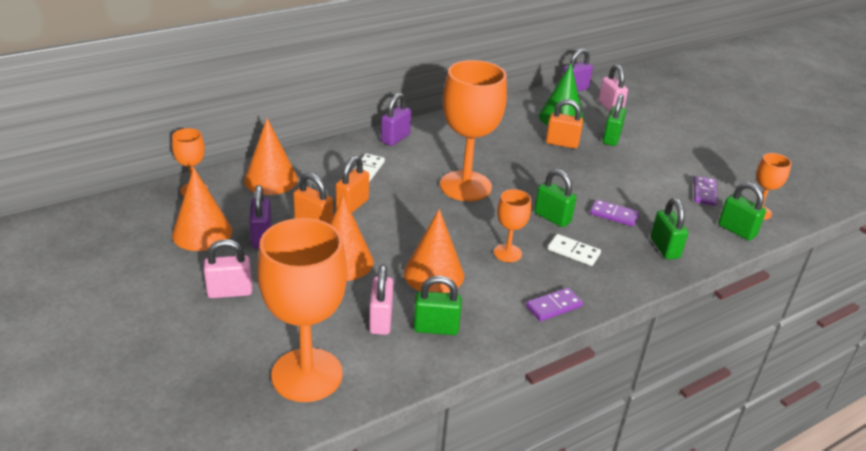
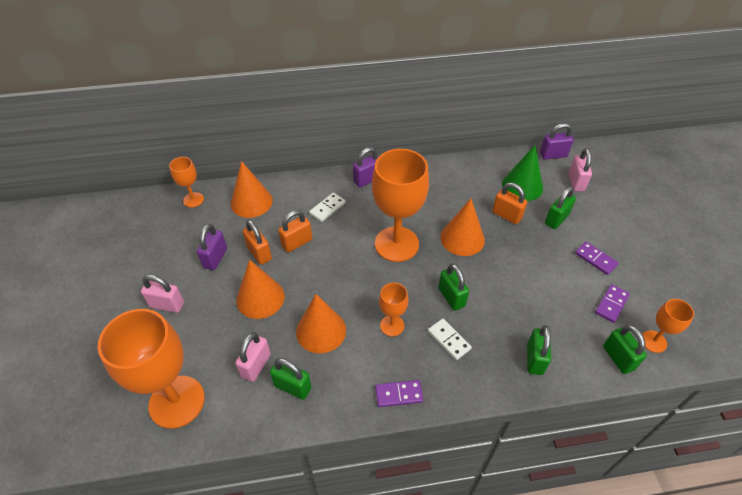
camera: 25 degrees right, 15 degrees up
(202, 233) = (178, 242): orange cone -> orange cone (462, 238)
(614, 215) = (508, 308): purple domino -> purple domino (595, 259)

